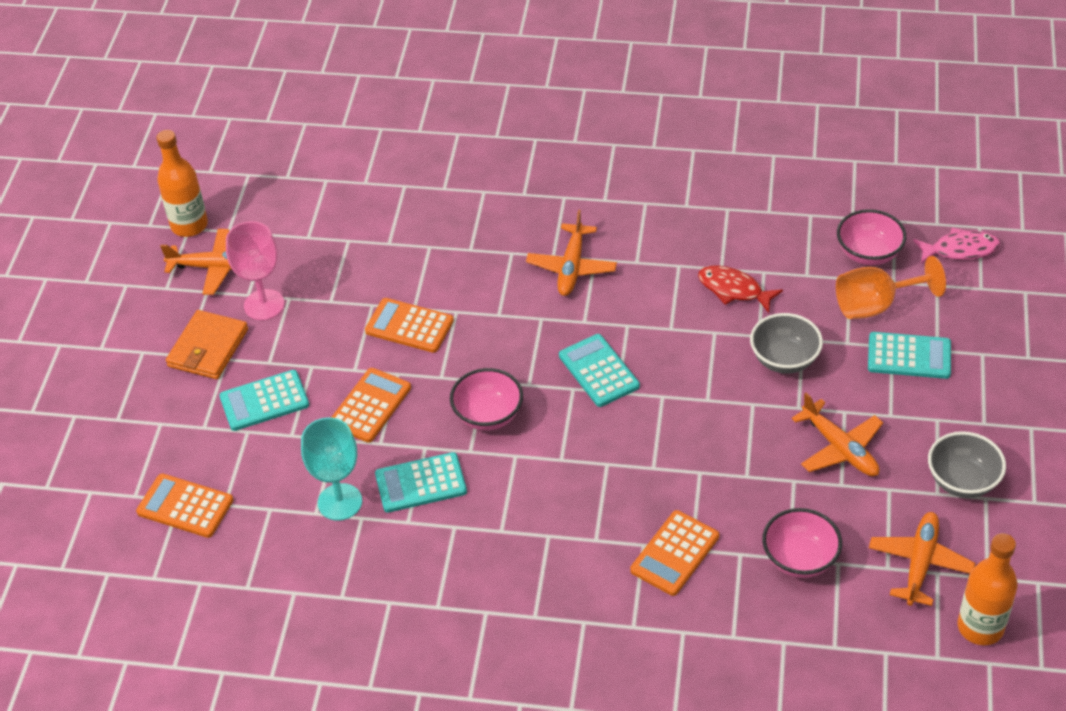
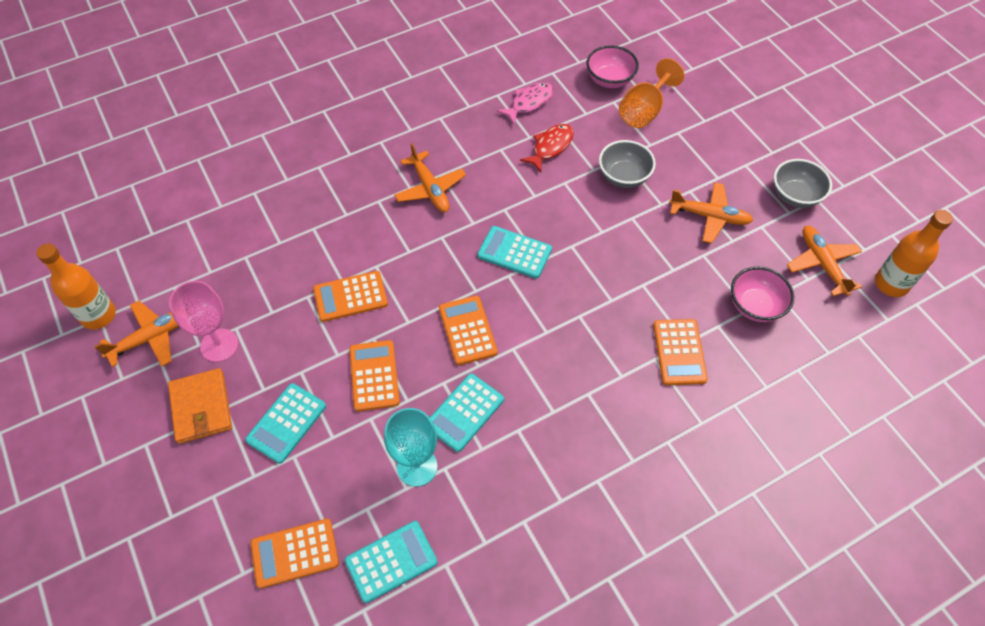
camera: 40 degrees left, 10 degrees up
(488, 415) = (467, 330): pink bowl -> orange calculator
(734, 290) = (550, 147): red fish -> red fish turned 135 degrees clockwise
(909, 356) = (693, 133): turquoise calculator -> turquoise calculator (391, 561)
(960, 250) = (659, 50): pink fish -> pink fish (529, 103)

